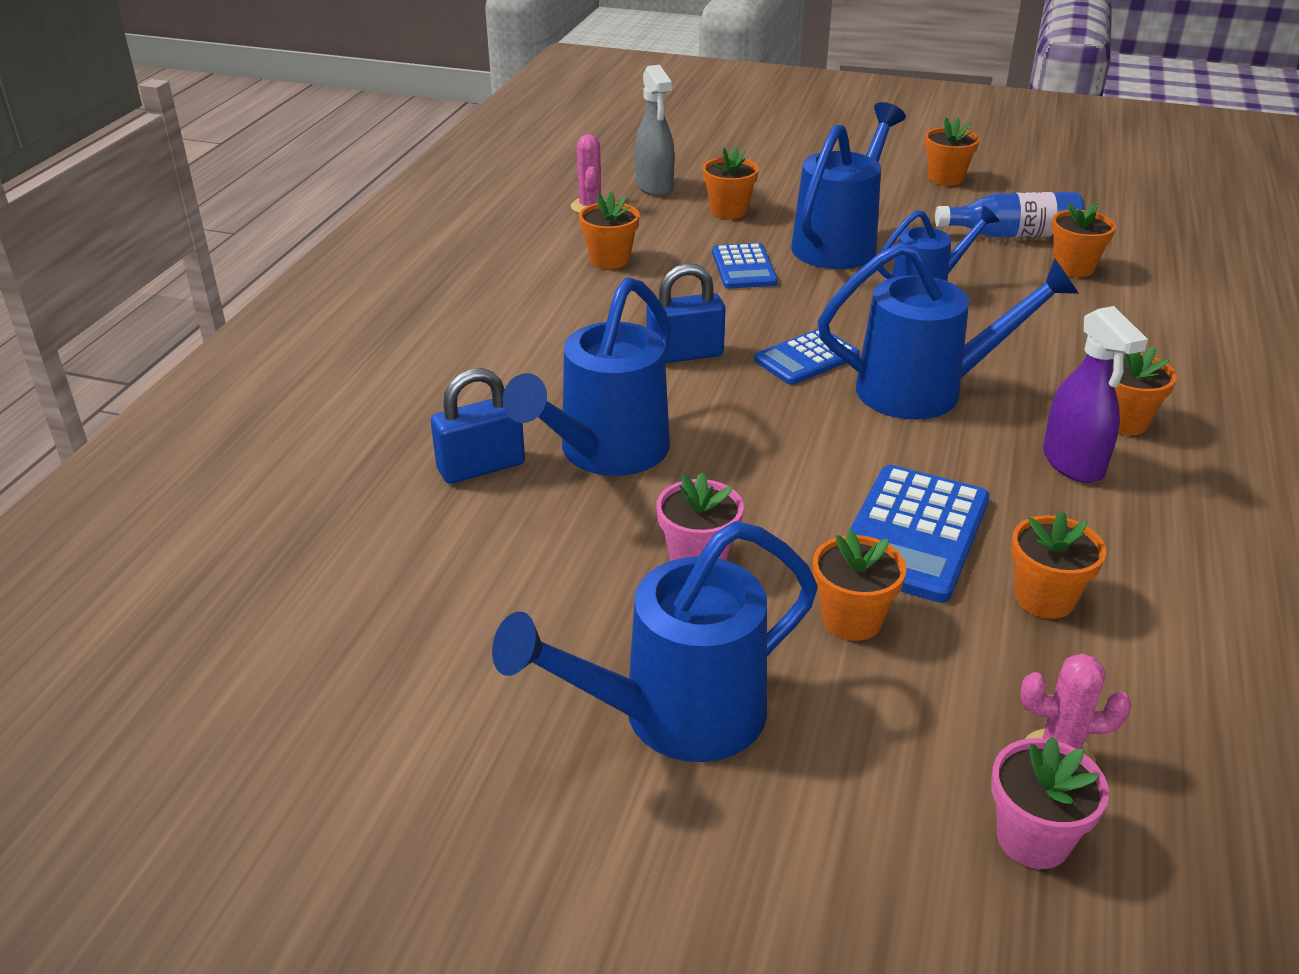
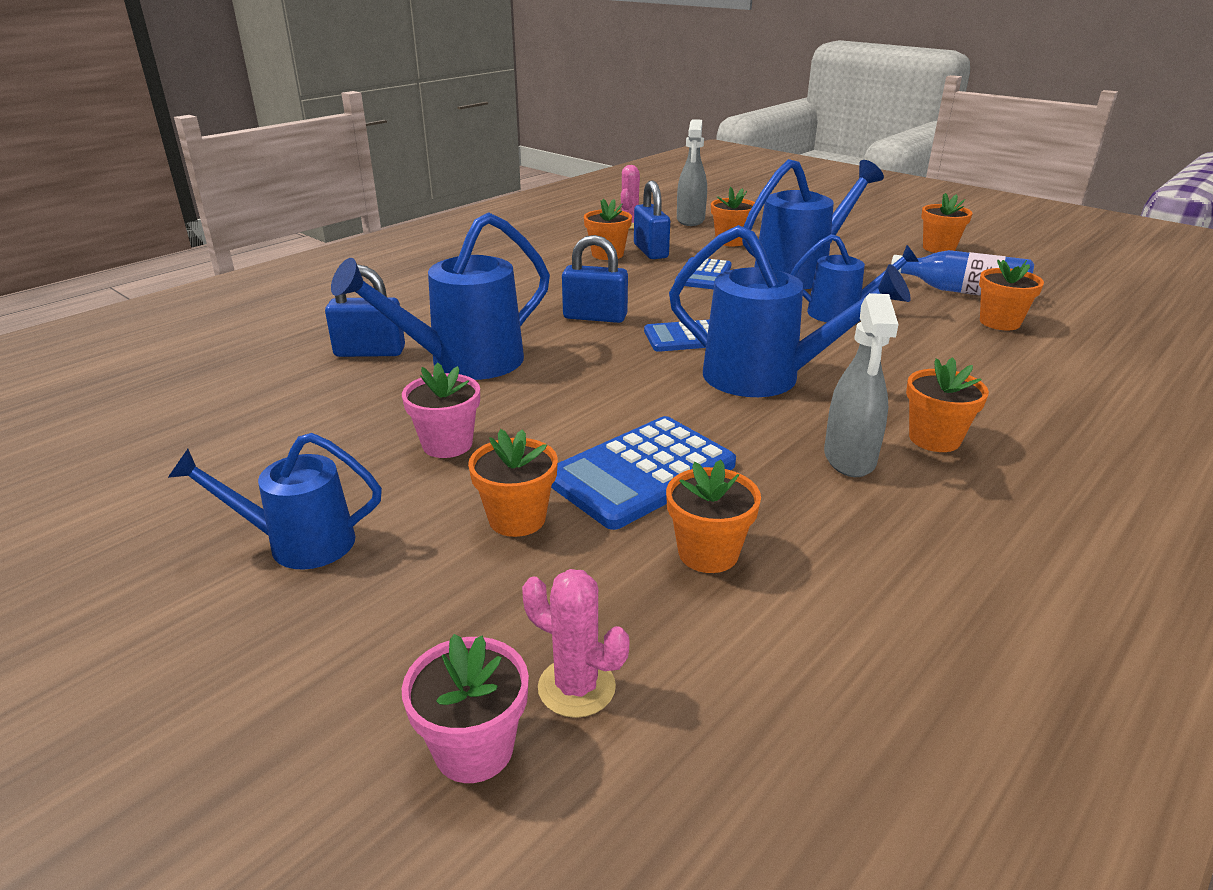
camera: 25 degrees right, 5 degrees down
(654, 244) = (650, 251): none -> blue padlock
(674, 716) = (299, 543): blue watering can -> blue watering can, size x0.63
(1073, 463) = (849, 458): purple spray bottle -> grey spray bottle

